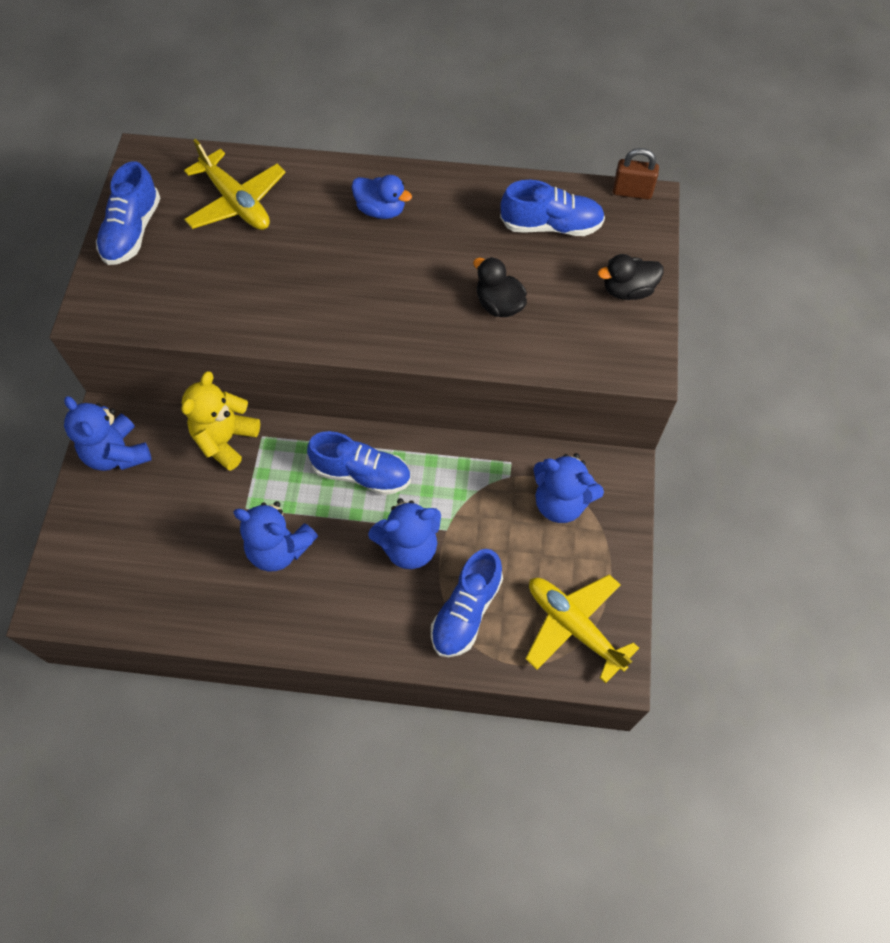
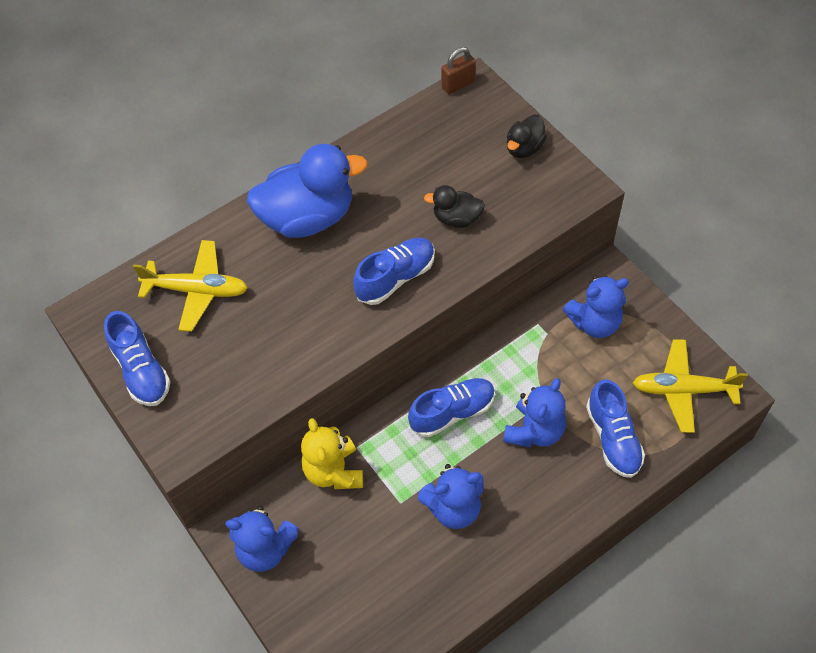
camera: 40 degrees left, 5 degrees down
(381, 210) = (308, 217): blue duck -> blue duck, size x2.02
(551, 225) = (432, 143): blue shoe -> blue shoe (396, 278)

